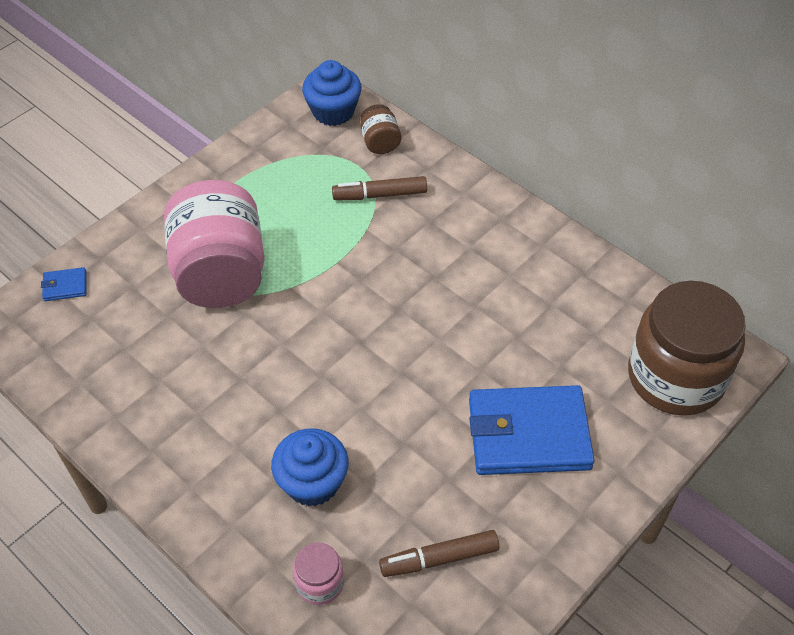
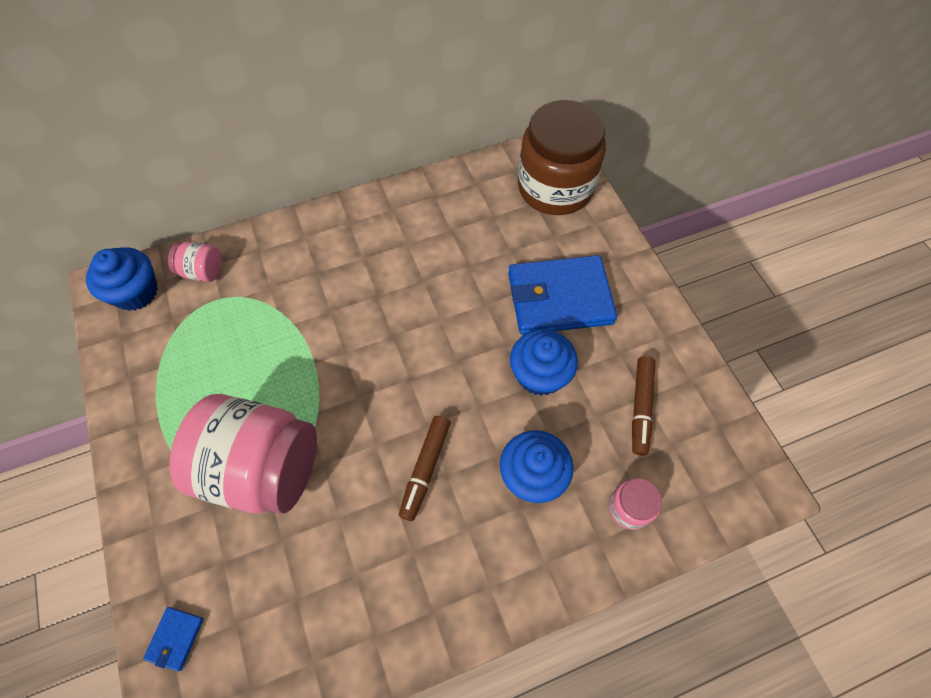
camera: 65 degrees left, 10 degrees up
(380, 142) = (202, 271): brown jar -> pink jar
(380, 195) = (262, 297): brown marker -> brown marker (425, 469)
(425, 449) = (539, 374): none -> blue cupcake
(529, 434) = (559, 298): blue wallet -> blue wallet turned 60 degrees clockwise

